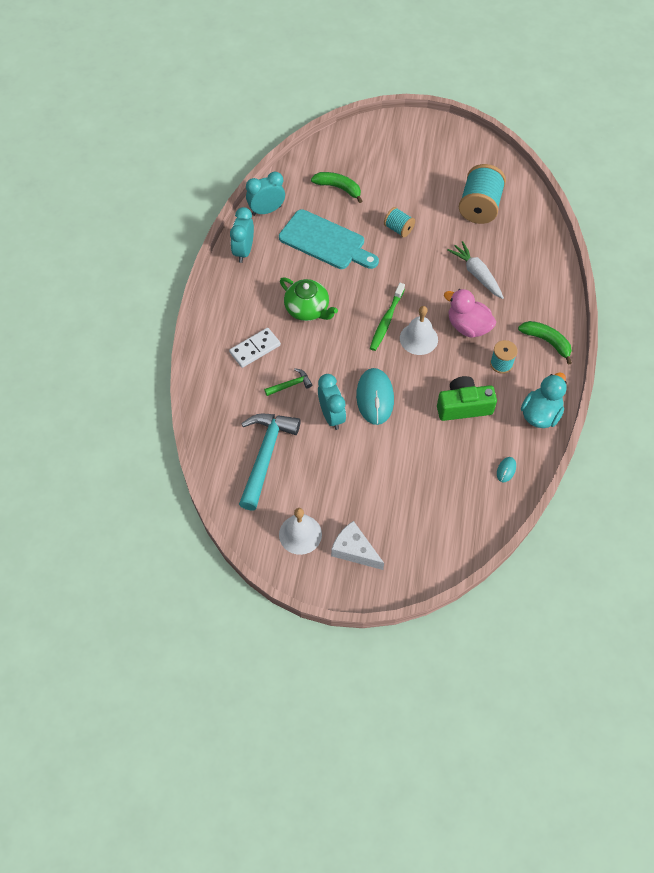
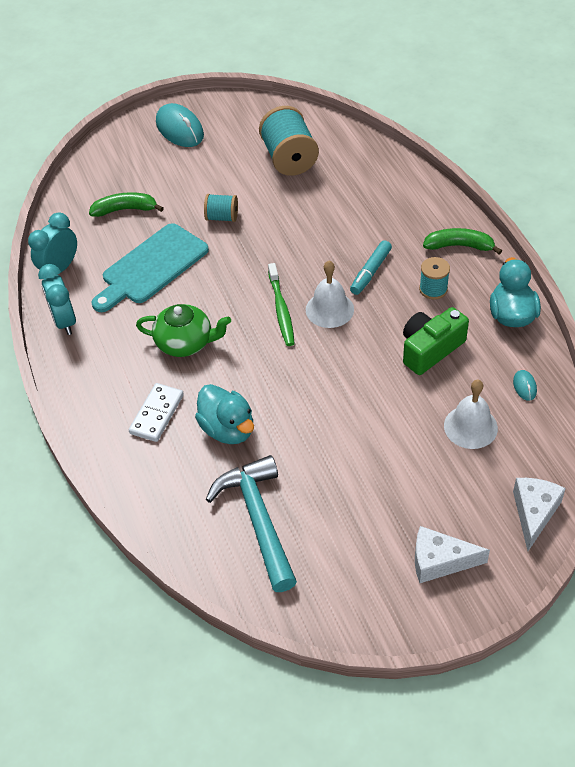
camera: 30 degrees left, 10 degrees down
(290, 385) = (228, 429): green hammer -> turquoise duck
(300, 534) = (366, 581): white bell -> white bell (470, 427)
(325, 241) = (152, 267): turquoise cutting board -> turquoise cutting board turned 135 degrees clockwise
(331, 416) = (299, 435): turquoise clock -> none
(375, 397) = (331, 391): turquoise mouse -> turquoise mouse (180, 129)
(439, 558) = (534, 513): none -> white cheese
(468, 326) = (370, 272): pink duck -> turquoise marker
(476, 274) = (338, 220): white carrot -> none

